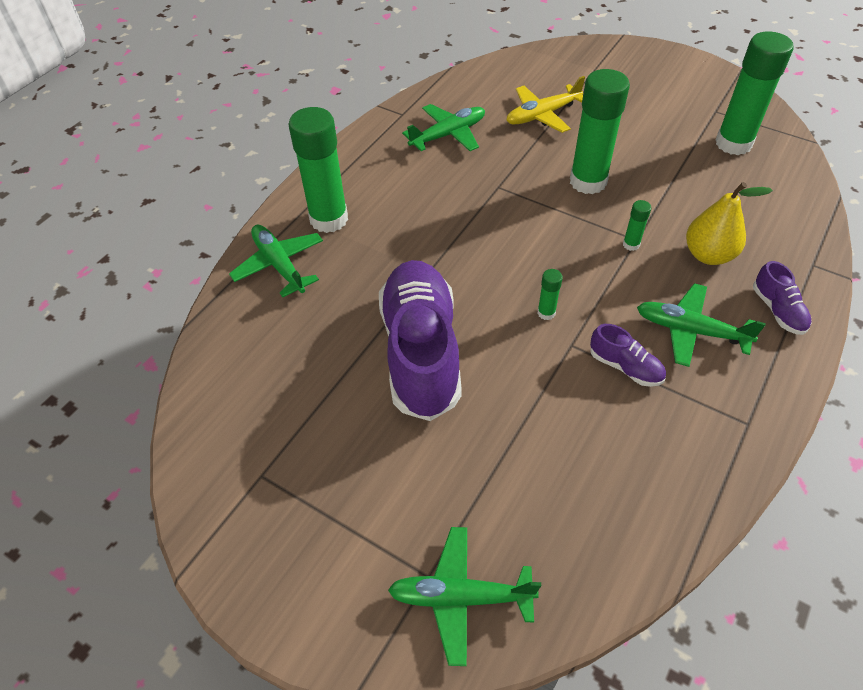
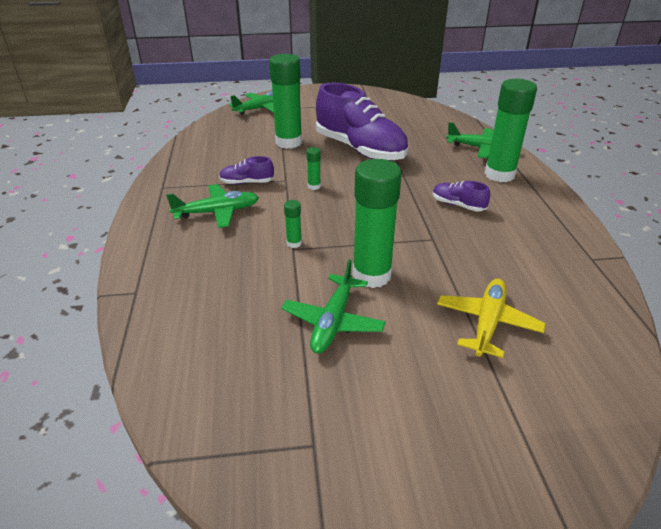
camera: 140 degrees right, 15 degrees down
(448, 135) = (529, 259): green plane -> green plane (333, 321)
(708, 255) = (229, 261): yellow pear -> none
(733, 143) = (263, 396): green glue stick -> green glue stick (288, 142)
(778, 310) = (159, 247): purple shoe -> purple shoe (458, 205)

